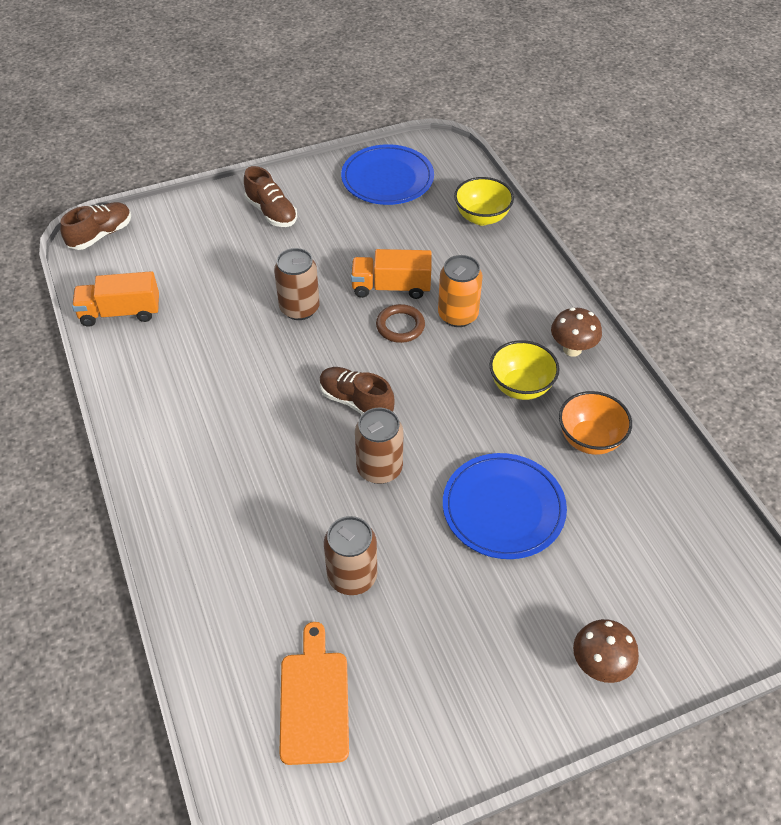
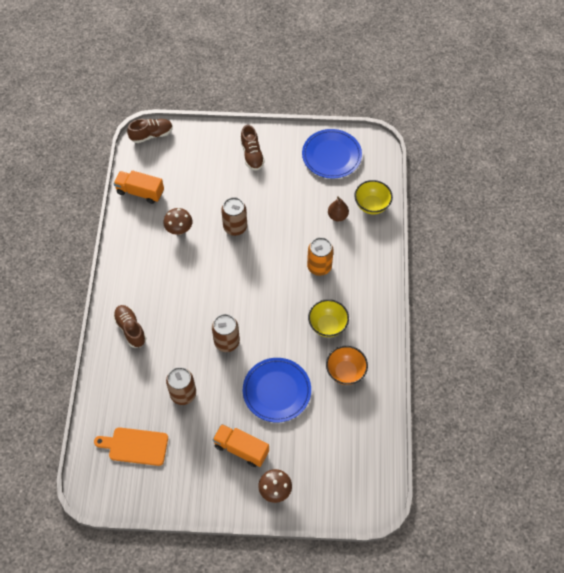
camera: 25 degrees right, 10 degrees up
(314, 700) = (135, 446): orange cutting board -> orange cutting board turned 105 degrees counterclockwise
(356, 401) = (235, 298): brown shoe -> brown shoe (130, 329)
(391, 287) = (292, 233): orange truck -> orange truck (241, 449)
(400, 326) = (283, 261): brown ring -> none
(443, 245) = (337, 216): none -> brown pear
(572, 349) = (370, 314): brown mushroom -> brown mushroom (179, 230)

